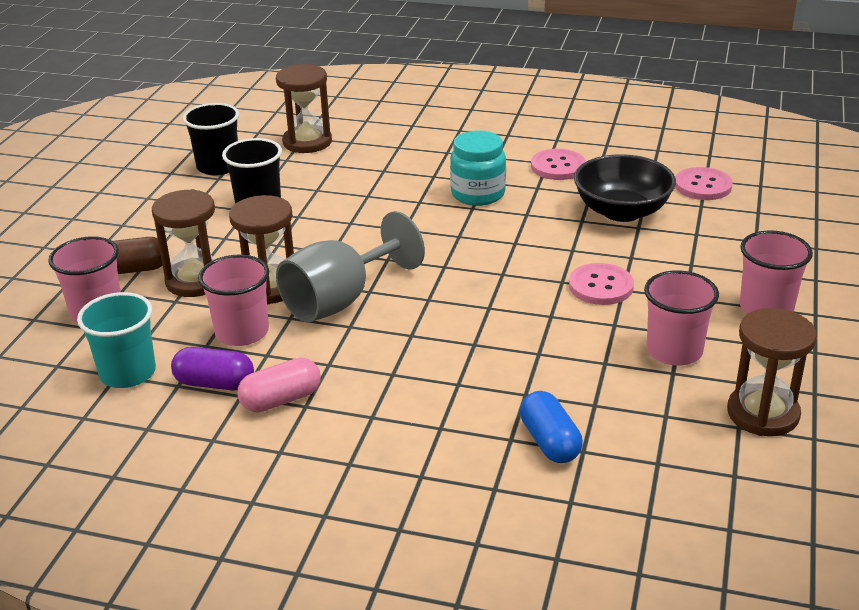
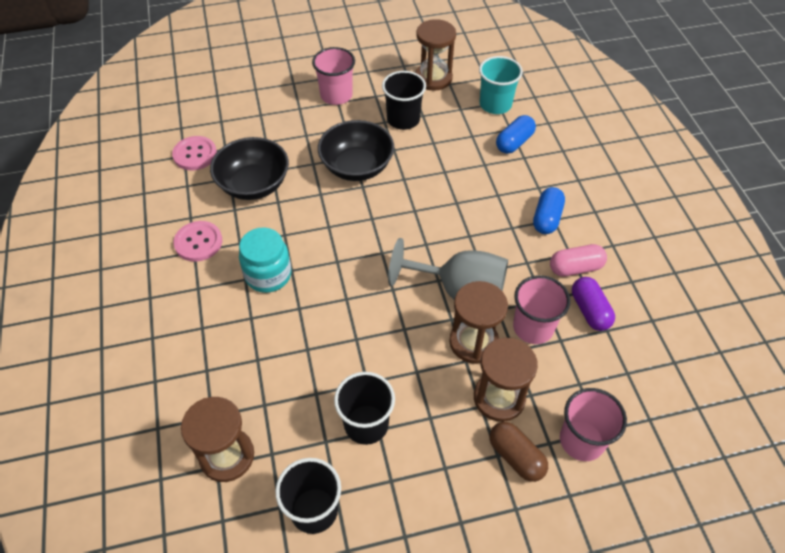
camera: 120 degrees left, 20 degrees up
(128, 373) = (620, 367): turquoise cup -> turquoise cup (495, 104)
(281, 400) = (575, 268): pink capsule -> pink capsule turned 45 degrees counterclockwise
(379, 410) = (547, 218): none -> blue capsule
(601, 286) = (357, 167): pink button -> black bowl
(674, 351) = (403, 119): pink cup -> black cup

